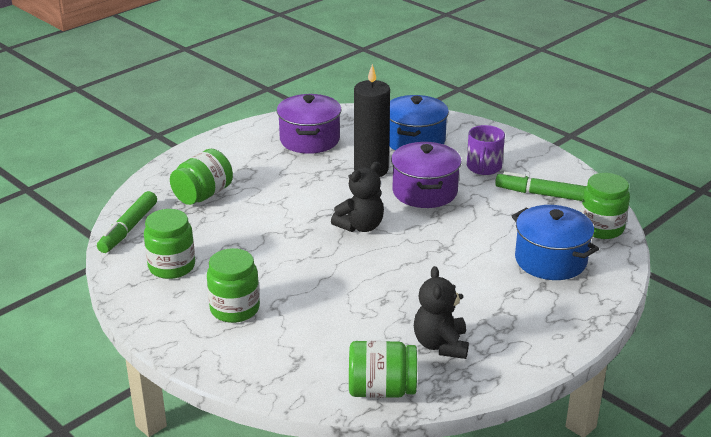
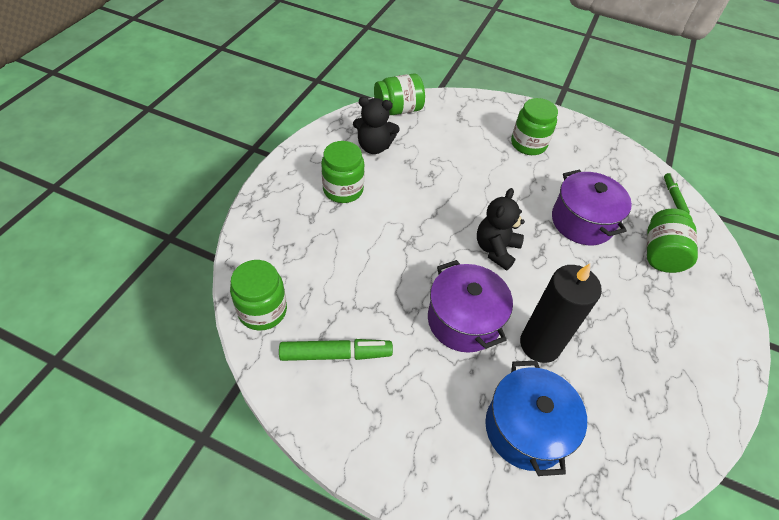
camera: 155 degrees right, 20 degrees up
(128, 229) = (673, 197): green marker -> green marker, size x0.62
(172, 266) = (603, 169): green jar -> green jar (343, 190)
(309, 140) = (646, 387): purple pot -> purple pot (582, 222)
(441, 345) = (374, 147): black teddy bear -> black teddy bear turned 120 degrees clockwise
(483, 167) = (417, 390): purple mug -> none
(550, 260) = (309, 249): blue pot -> none

